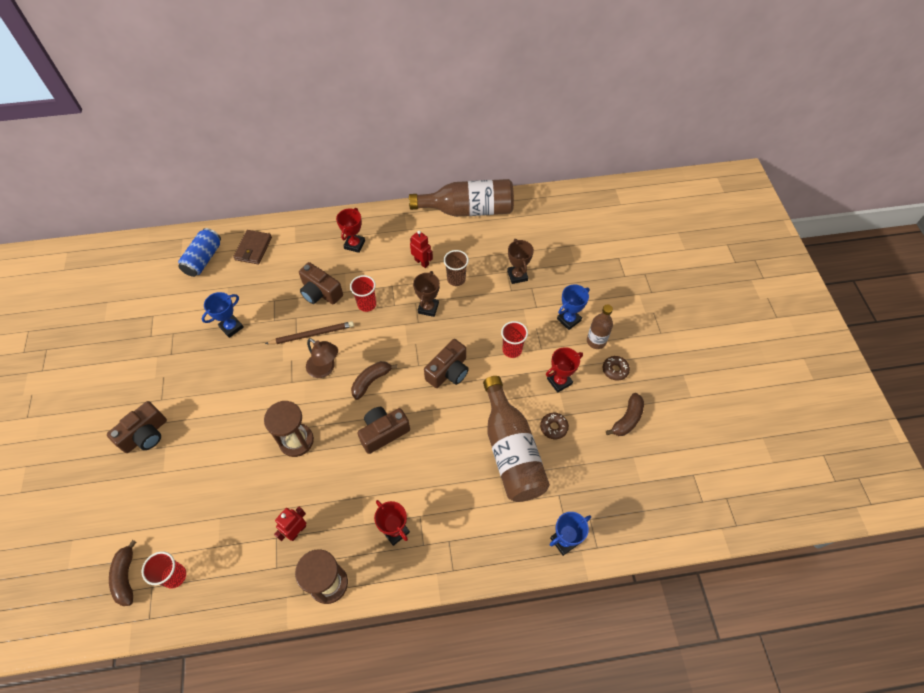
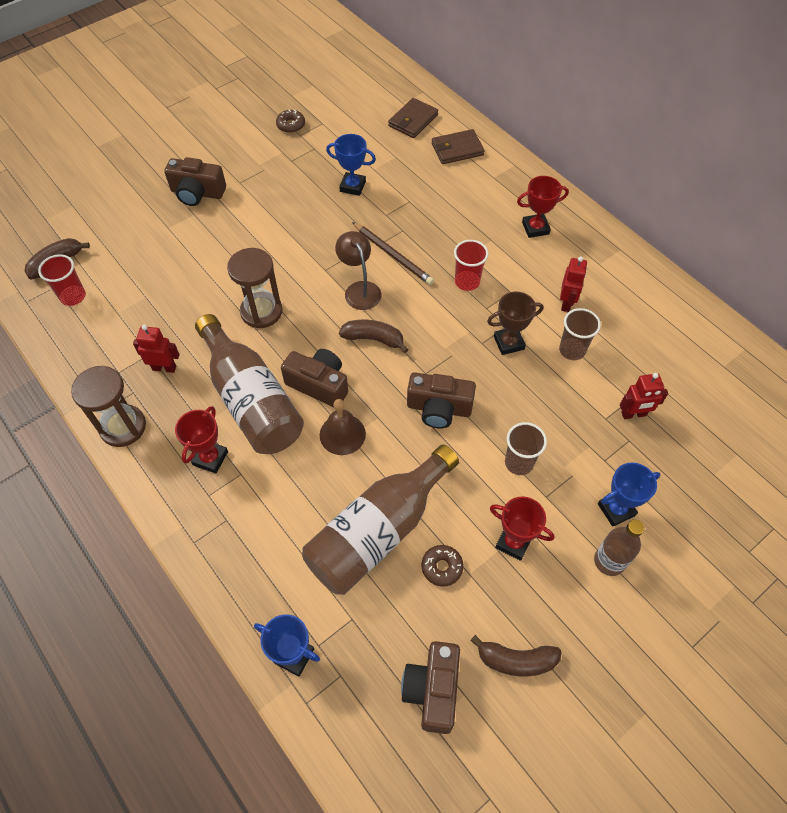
camera: 60 degrees right, 0 degrees up
(203, 259) = (413, 120): blue can -> brown wallet
(320, 292) = (449, 233): brown camera -> brown camera (432, 690)
(325, 369) = (359, 289): brown lamp -> brown lamp turned 150 degrees clockwise
(430, 437) = (342, 434): none -> brown bell
(468, 210) = (685, 310): brown bottle -> brown bottle (251, 400)
(512, 350) = (519, 463): red cup -> brown cup
(517, 276) = (633, 414): brown trophy -> red robot
(569, 319) = (616, 509): blue trophy -> blue trophy turned 45 degrees counterclockwise
(615, 370) = (582, 608): brown donut -> brown donut (291, 125)

